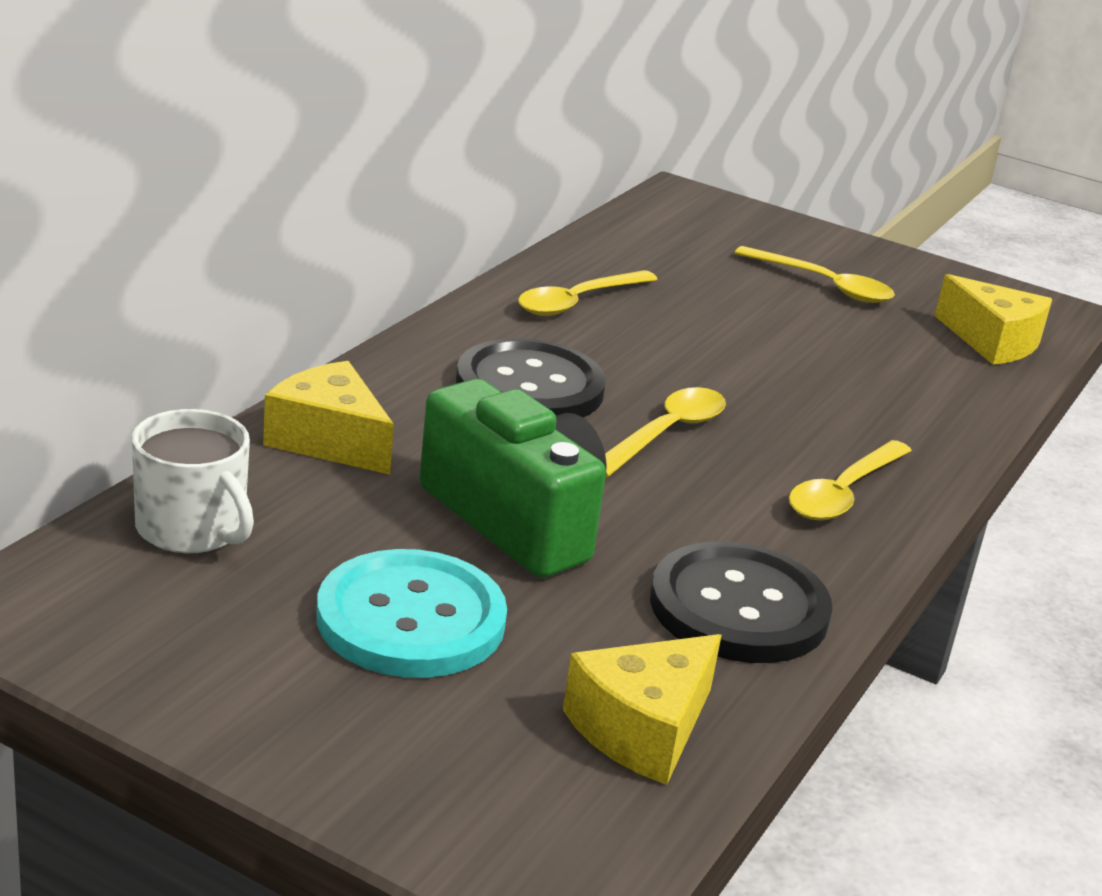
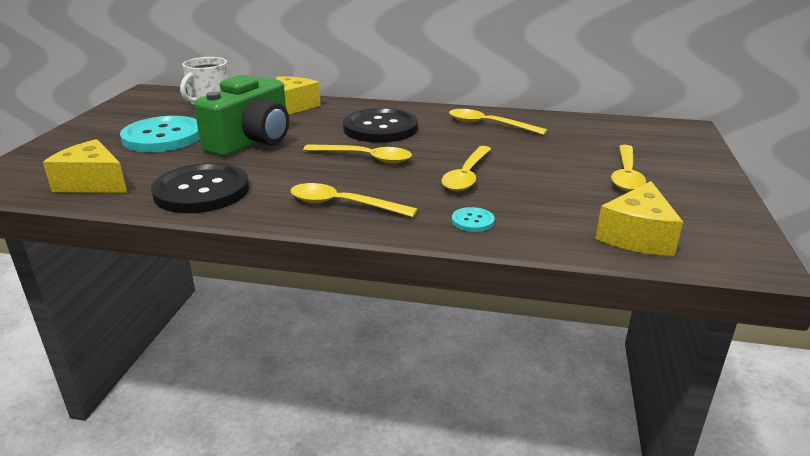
camera: 75 degrees right, 0 degrees up
(778, 379) = (466, 175): none -> yellow spoon
(926, 418) = (472, 221): none -> turquoise button

